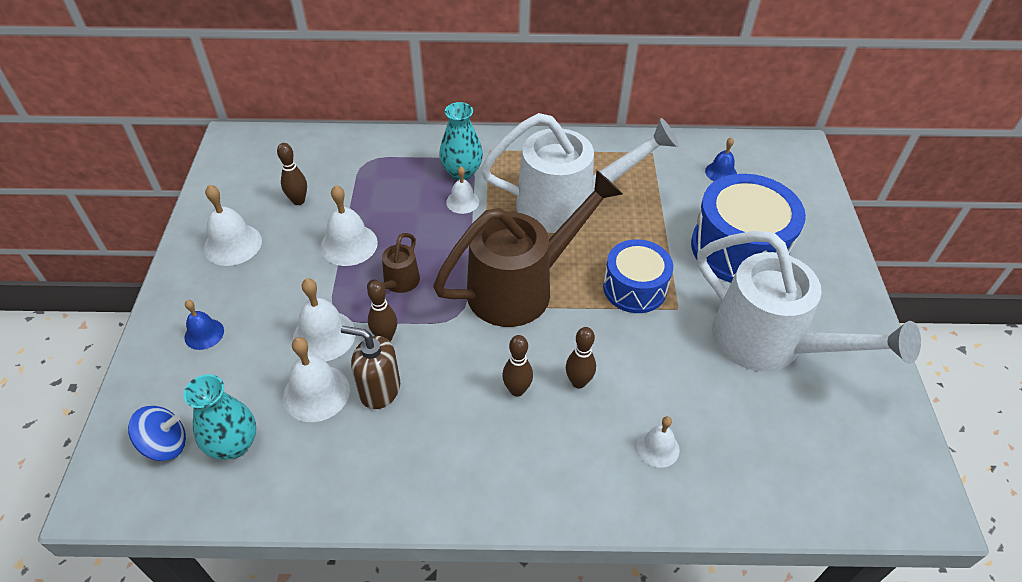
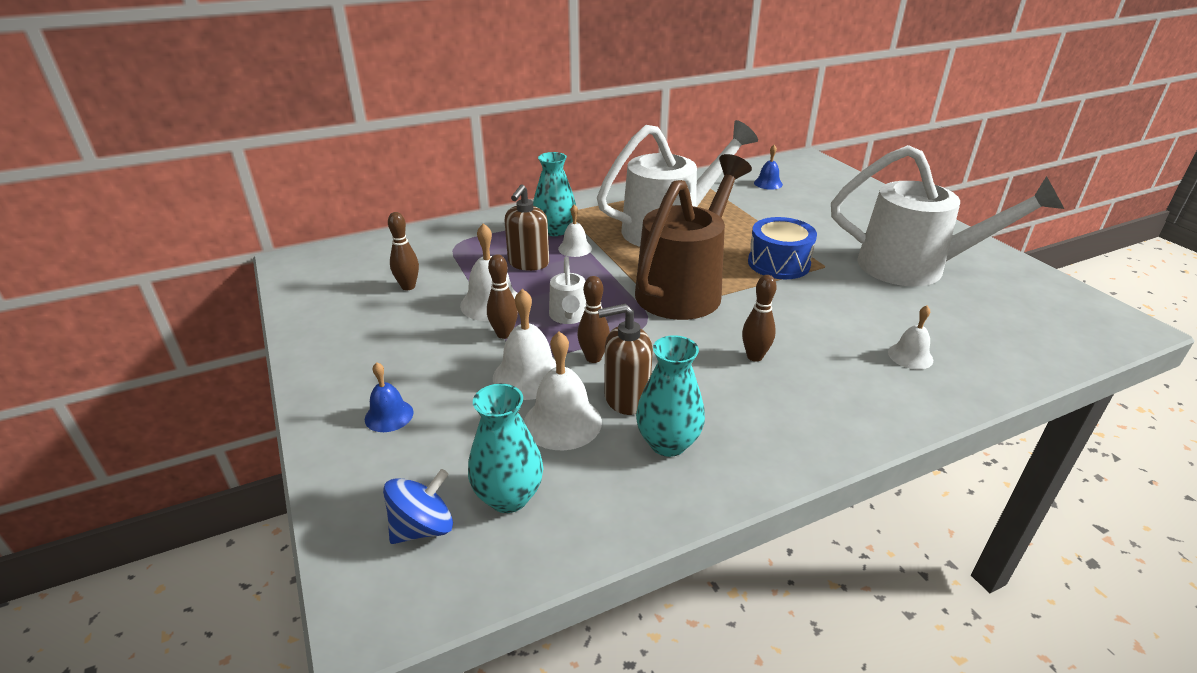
camera: 25 degrees left, 15 degrees down
(232, 244) = (361, 336): white bell -> none
(377, 447) = (668, 443): none -> turquoise vase
(399, 283) = (568, 316): brown watering can -> white watering can
(410, 207) = (528, 263): none -> brown soap dispenser
(578, 382) = (800, 335): brown bowling pin -> brown bowling pin (504, 334)
(739, 248) = (829, 220): blue drum -> none

